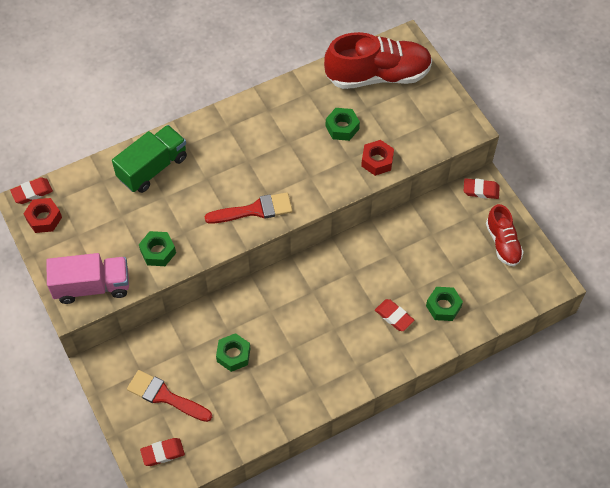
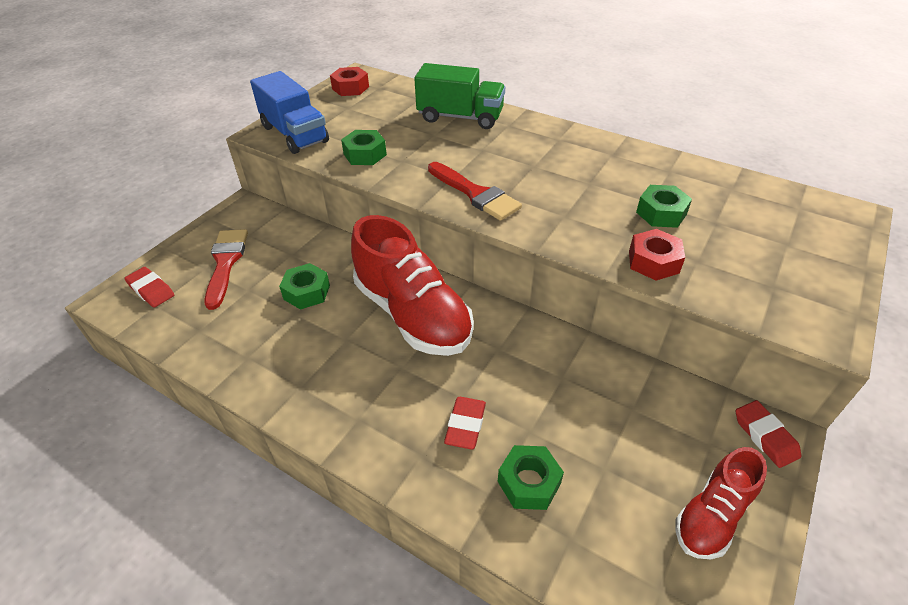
camera: 60 degrees right, 15 degrees down
(32, 192) = (372, 74): red eraser -> none
(92, 286) = (294, 134): pink truck -> blue truck
(378, 75) = (771, 212): red shoe -> red shoe (412, 314)

